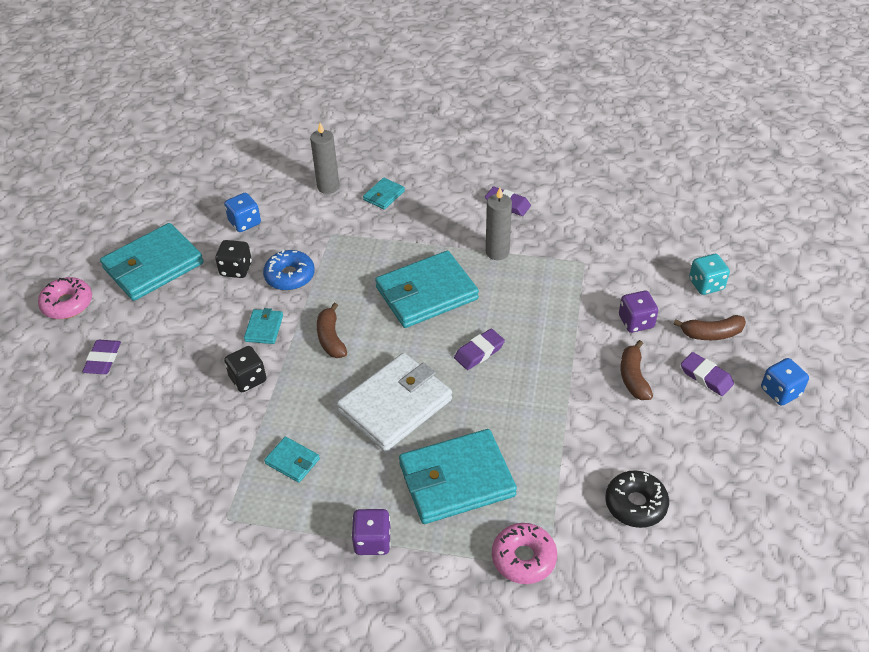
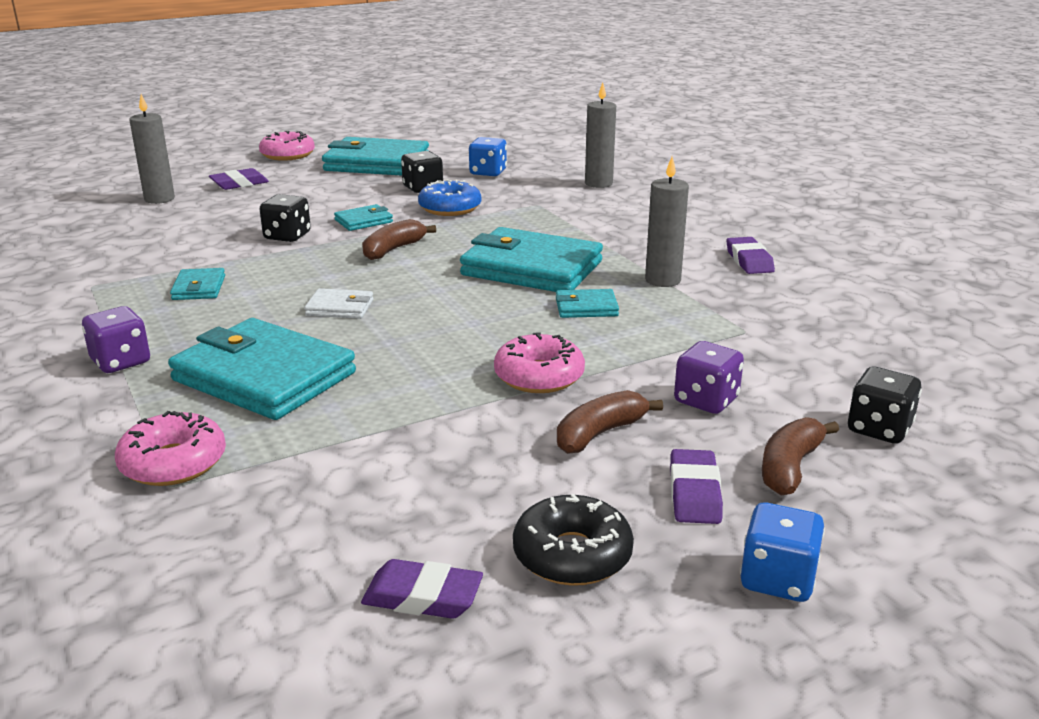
camera: 50 degrees right, 20 degrees down
(81, 419) = (159, 199): none -> grey candle
(384, 195) = (635, 206): turquoise wallet -> turquoise wallet (586, 307)
(395, 405) = (340, 308): white wallet -> white wallet, size x0.46
(479, 352) = (487, 322): purple eraser -> purple eraser (422, 597)
(559, 366) = (539, 376): none -> pink donut
(635, 504) = (358, 518): black donut -> black donut (572, 555)
(706, 284) = (879, 429): turquoise dice -> black dice
(711, 334) = (790, 467): brown banana -> brown banana turned 75 degrees clockwise

